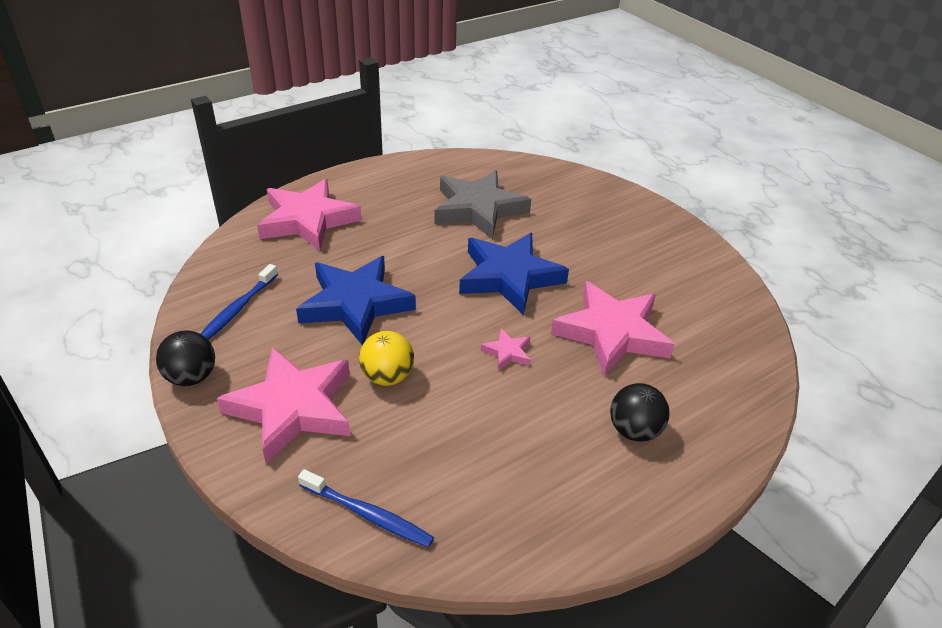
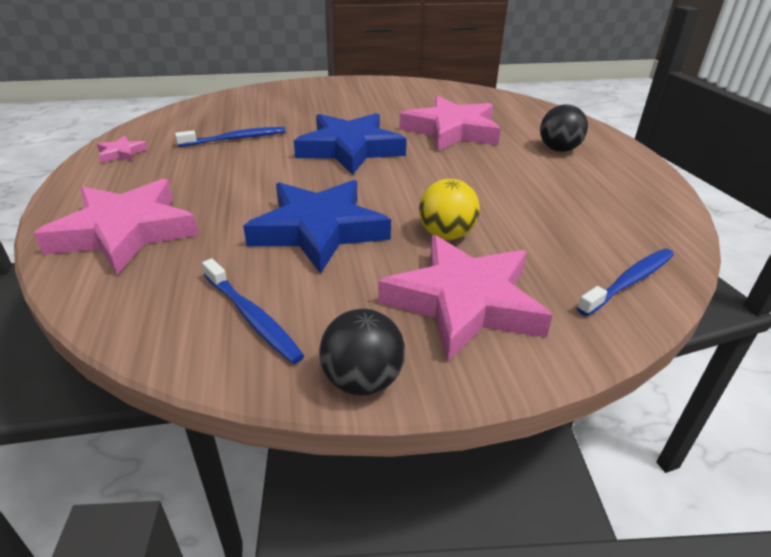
camera: 65 degrees left, 5 degrees down
(478, 209) = (235, 139): grey star -> blue toothbrush
(507, 352) = (448, 172): pink star -> pink star (121, 153)

